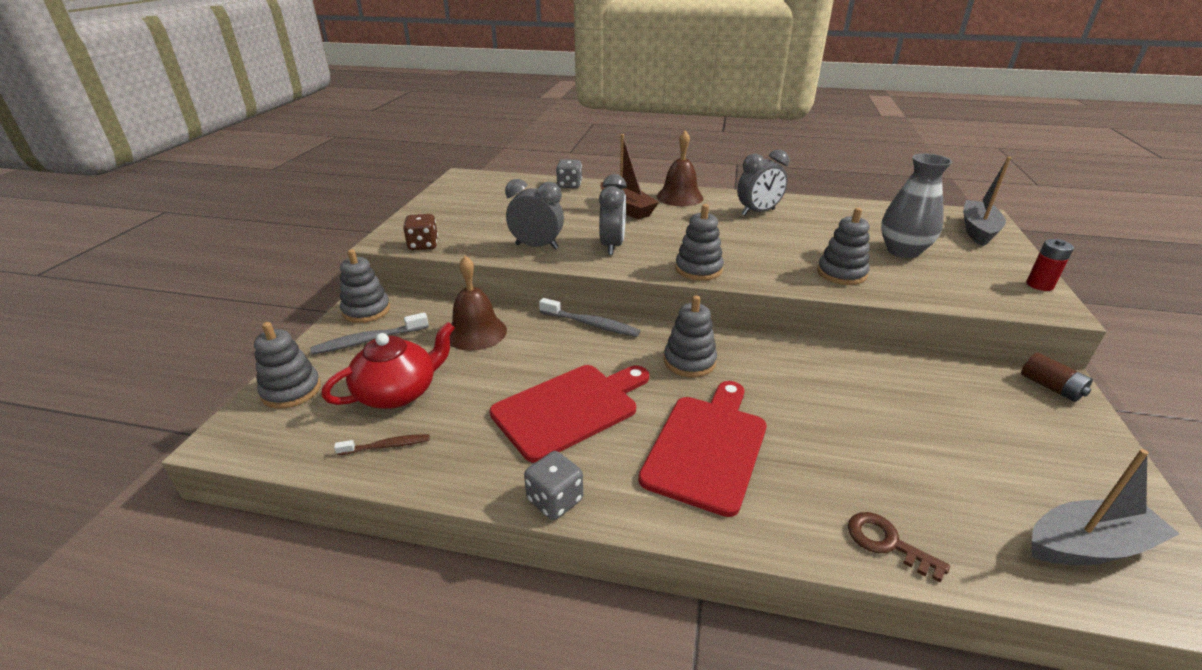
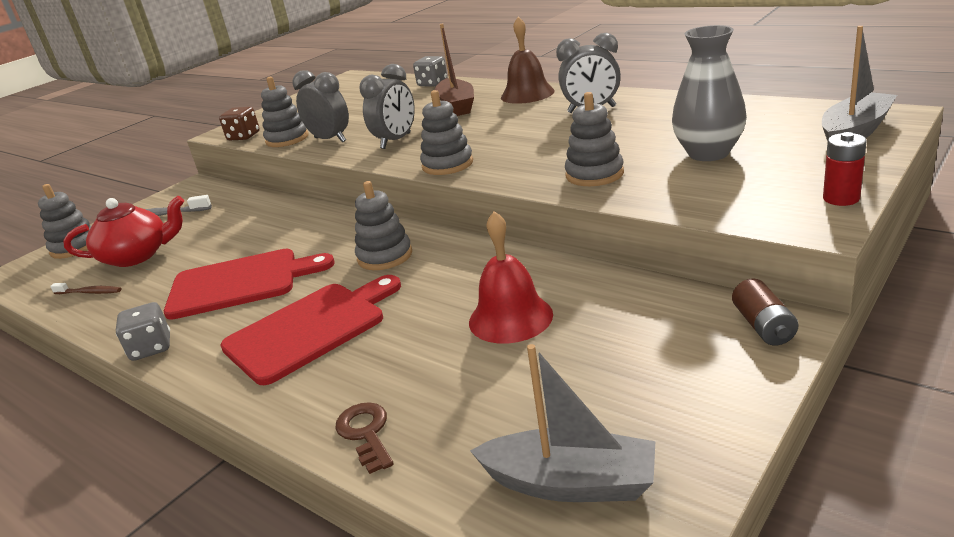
camera: 30 degrees right, 5 degrees down
(366, 310) = (182, 193): grey stacking toy -> grey stacking toy (287, 139)
(476, 332) = (240, 216): brown bell -> none
(591, 324) = (338, 216): grey toothbrush -> none
(871, 407) = (510, 318): none -> red bell

